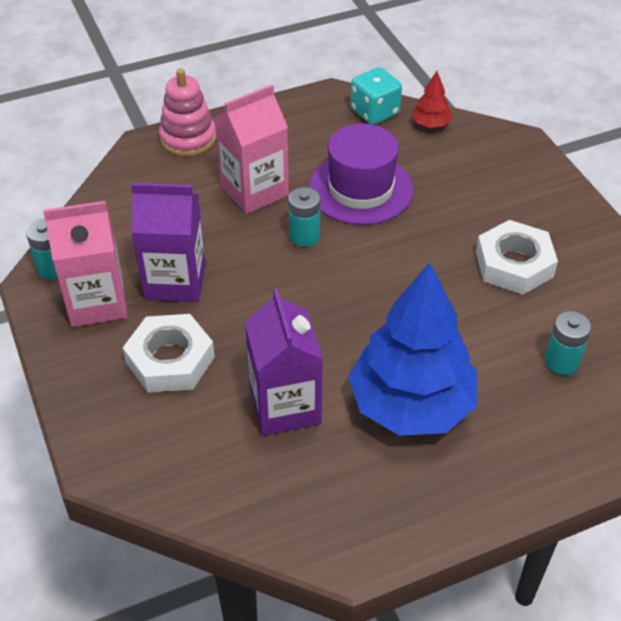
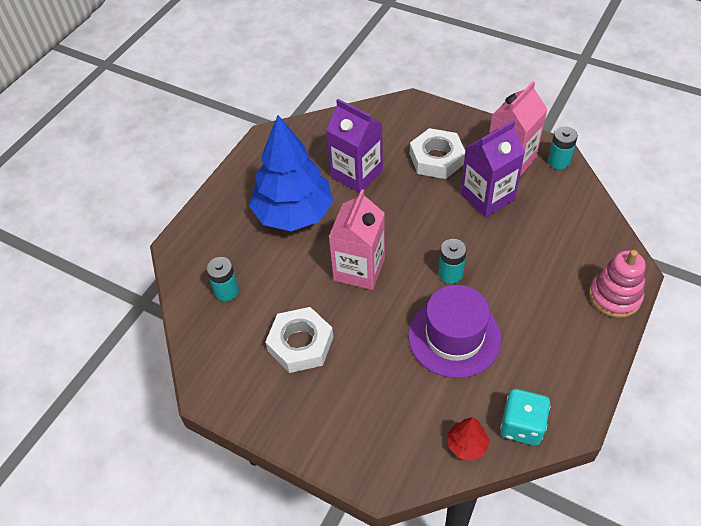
camera: 145 degrees right, 5 degrees up
(254, 191) = (519, 285): pink carton -> pink carton (359, 269)

